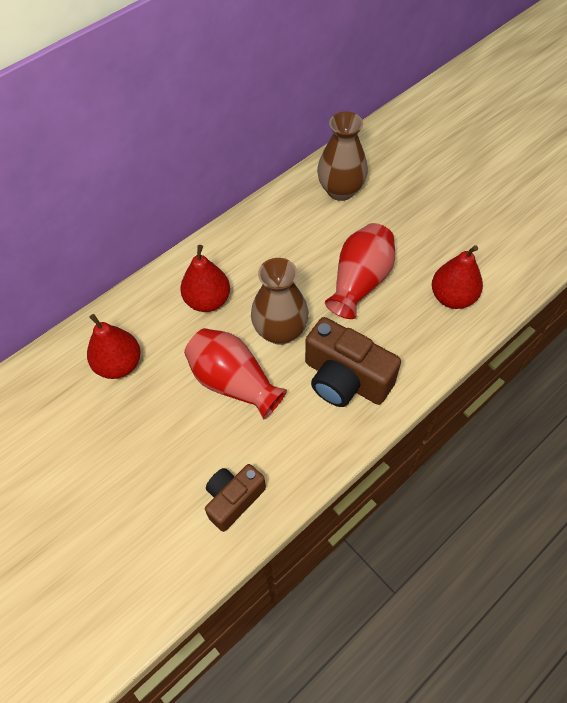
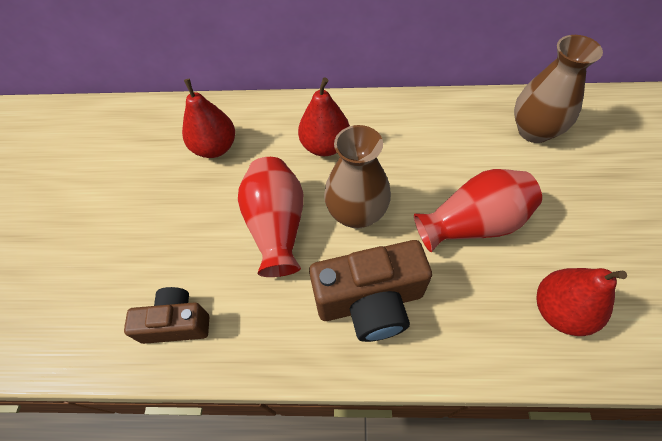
camera: 45 degrees right, 0 degrees up
(345, 379) = (370, 301): brown camera -> brown camera turned 90 degrees counterclockwise

